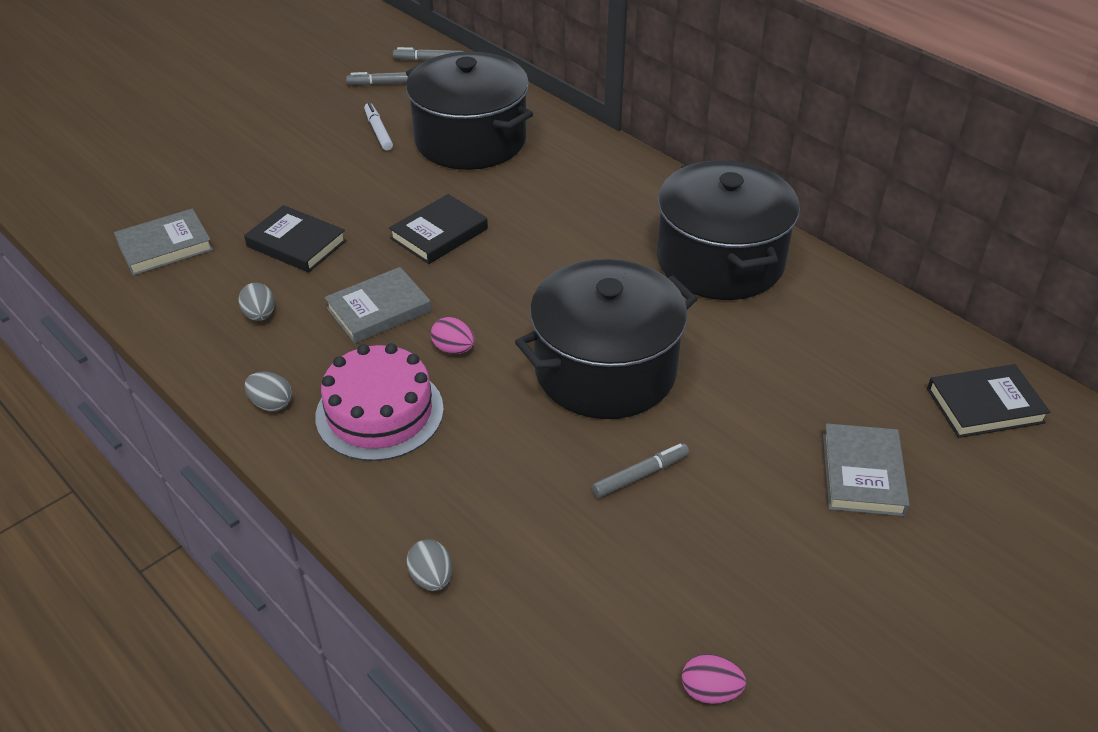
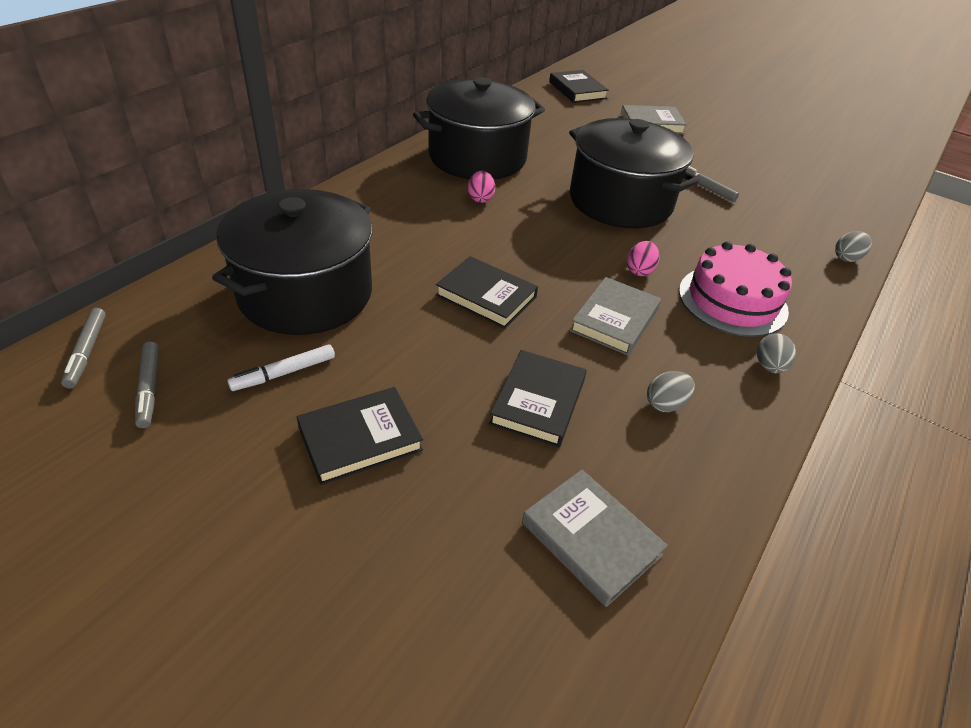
camera: 105 degrees left, 0 degrees up
(300, 160) = (360, 439): none -> black book
(378, 310) = (614, 320): grey book -> grey book turned 75 degrees clockwise
(710, 691) = (823, 168): pink egg -> pink egg (480, 198)

